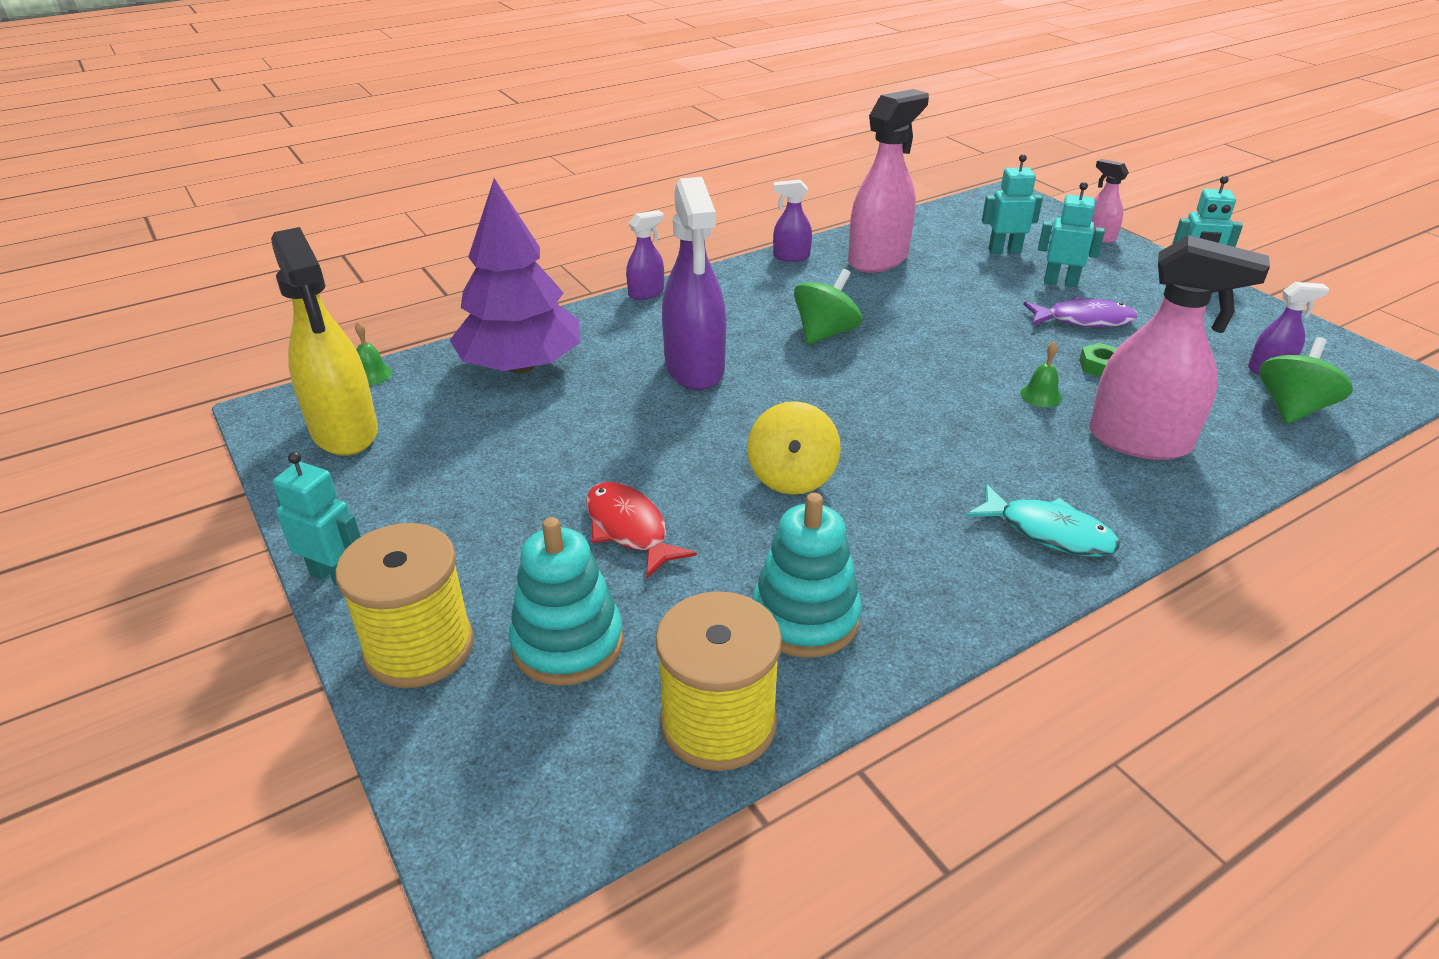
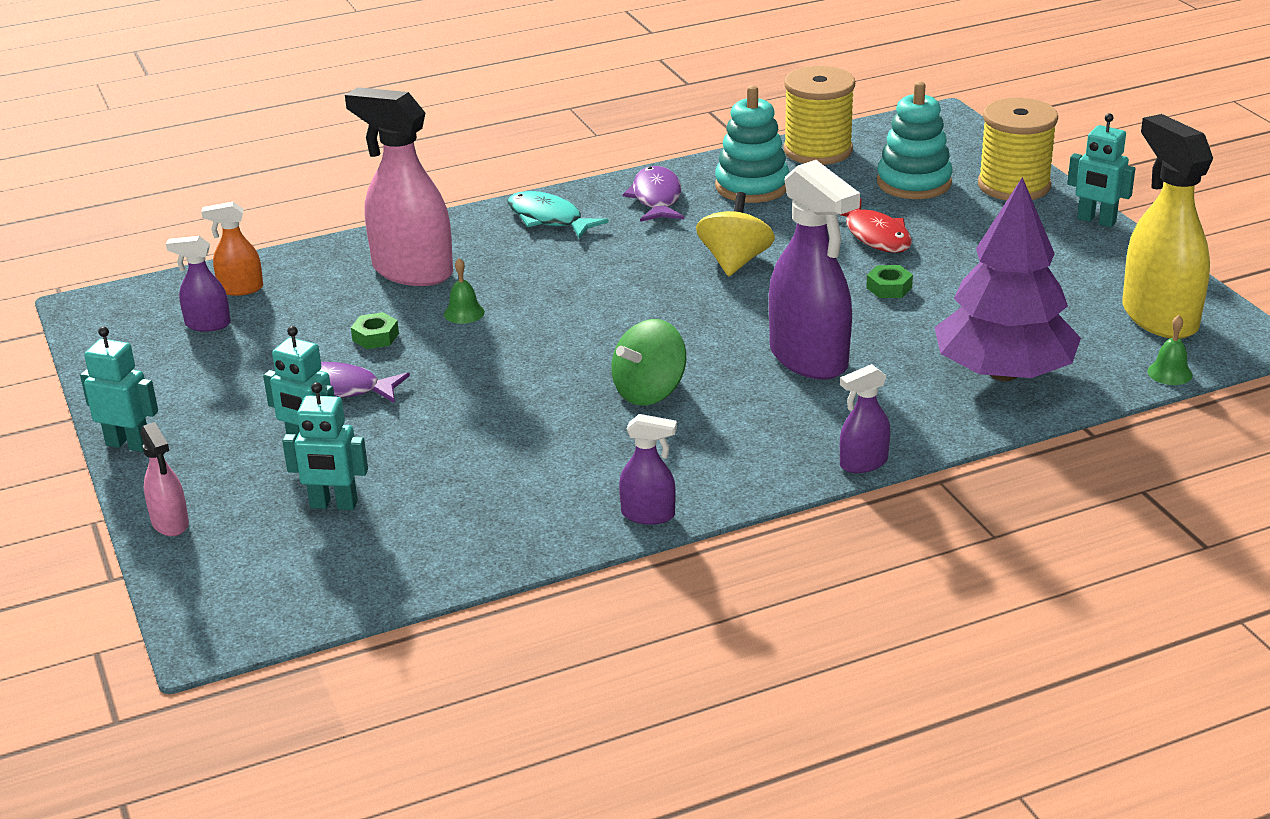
camera: 170 degrees left, 5 degrees down
(617, 451) = (889, 288): none -> green nut
(695, 369) = (809, 359): purple spray bottle -> purple spray bottle turned 150 degrees clockwise
(878, 259) = (524, 501): pink spray bottle -> none
(930, 582) = (656, 198): none -> purple fish
(1292, 408) = (240, 289): green spinning top -> orange spray bottle

